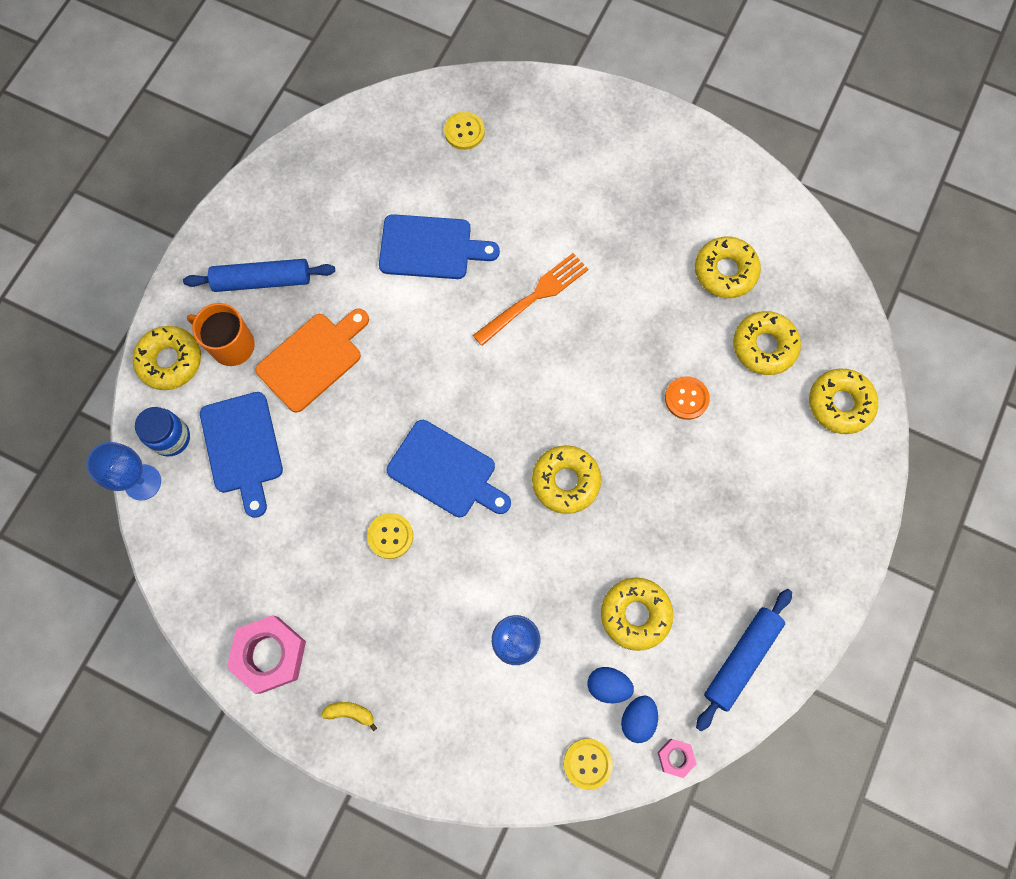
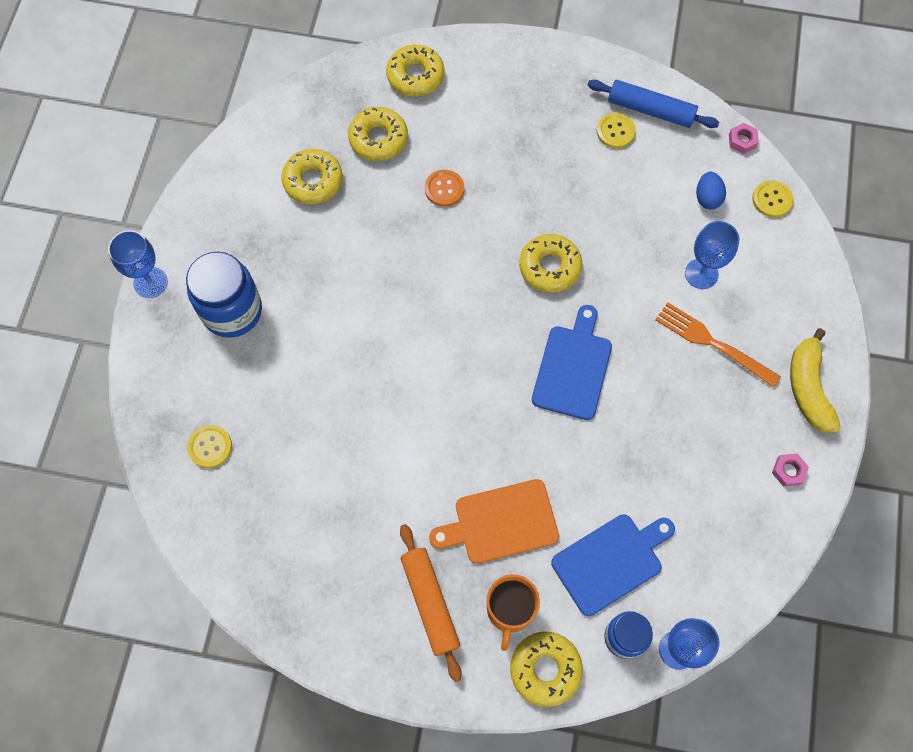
camera: 105 degrees left, 5 degrees down
(262, 280) = (430, 602): blue rolling pin -> orange rolling pin
(269, 654) = (788, 471): pink nut -> pink nut, size x0.49
(313, 359) = (501, 522): orange cutting board -> orange cutting board turned 45 degrees counterclockwise
(350, 713) = (808, 388): yellow banana -> yellow banana, size x2.13
(390, 536) = (648, 399): yellow button -> yellow button (615, 131)
(430, 247) = (351, 444): blue cutting board -> none
(534, 297) = (380, 334): orange fork -> orange fork (712, 343)
(595, 172) = (232, 311): none -> blue jar
(635, 614) = (644, 190): yellow donut -> none
(637, 719) = (724, 172): blue egg -> none
(644, 108) = (150, 282): none -> blue goblet

